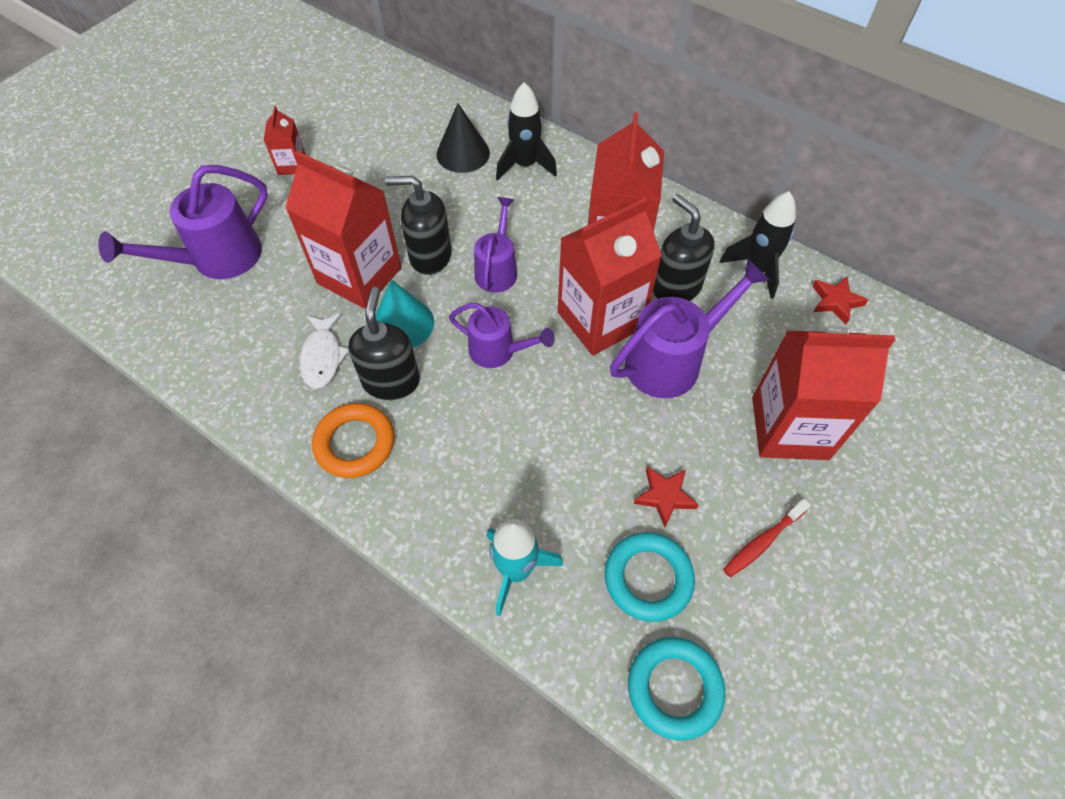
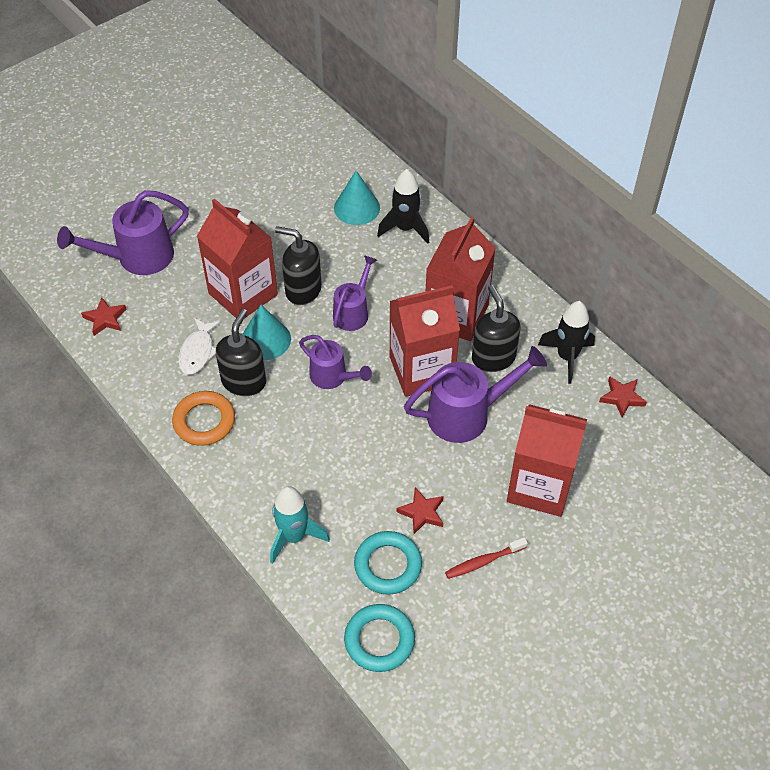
camera: 15 degrees right, 5 degrees down
(193, 341) = (105, 319): none -> red star
(292, 165) = (214, 190): red carton -> none
(463, 153) = (357, 207): black cone -> turquoise cone

